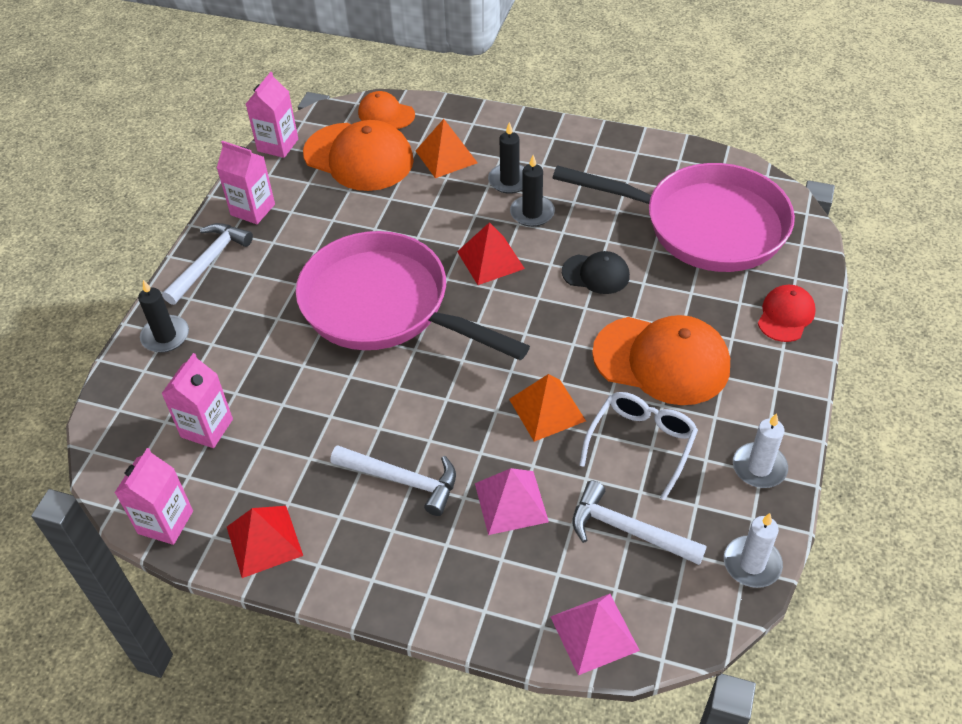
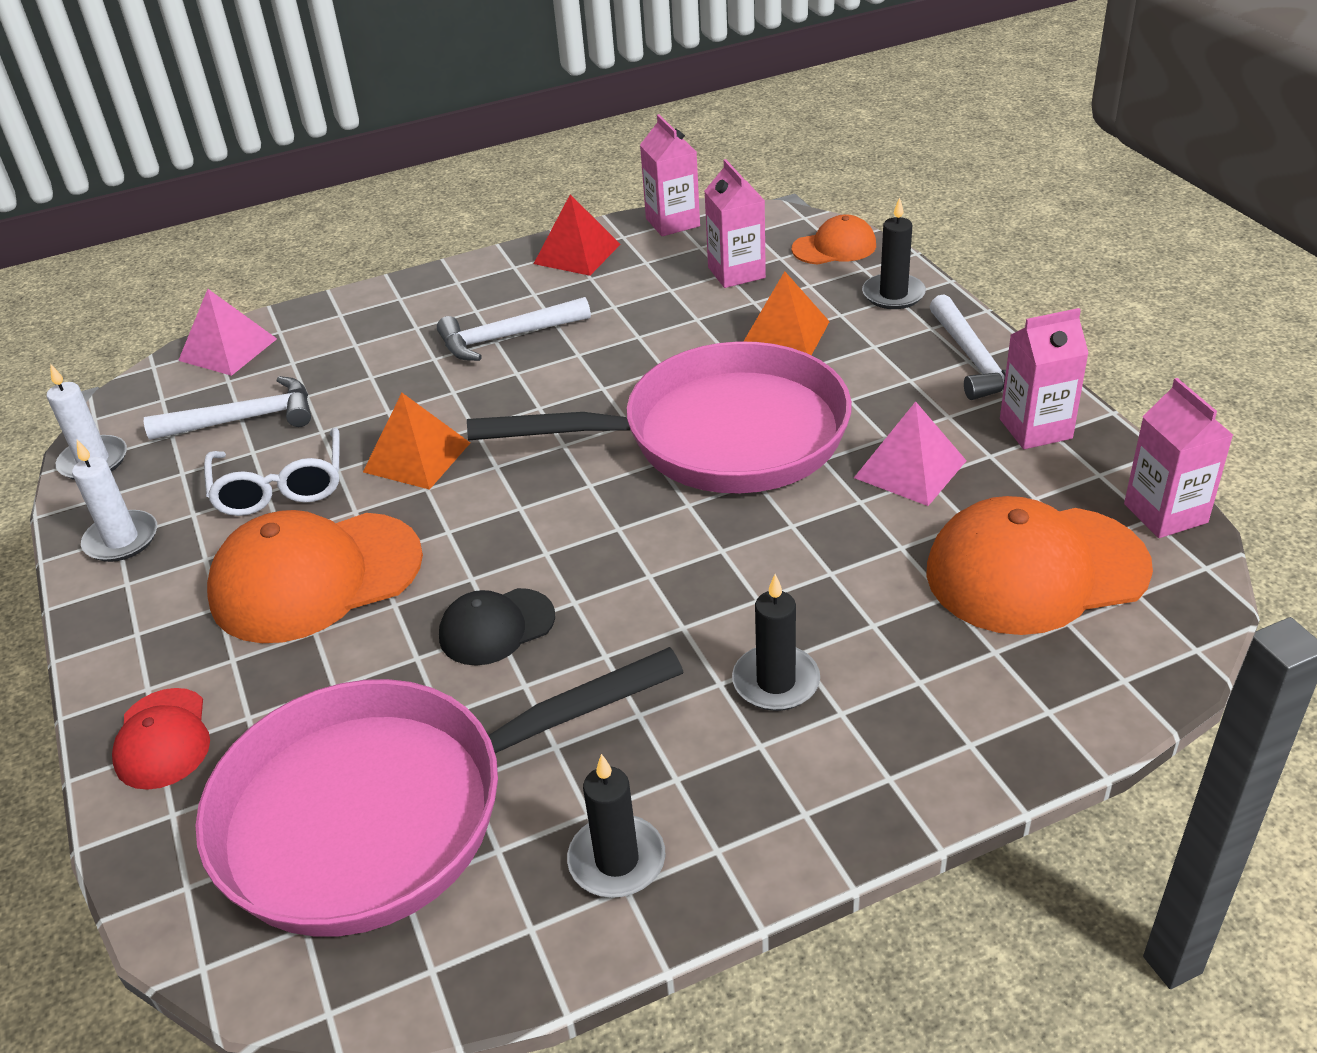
camera: 140 degrees right, 10 degrees down
(386, 114) = (1121, 662): orange cap -> orange cap (834, 247)
(446, 156) = (922, 655): orange pyramid -> orange pyramid (784, 335)
(490, 260) = (660, 557): red pyramid -> none
(511, 502) = (383, 378): pink pyramid -> pink pyramid (910, 469)
(532, 213) = (680, 654): black candle -> black candle (617, 860)

